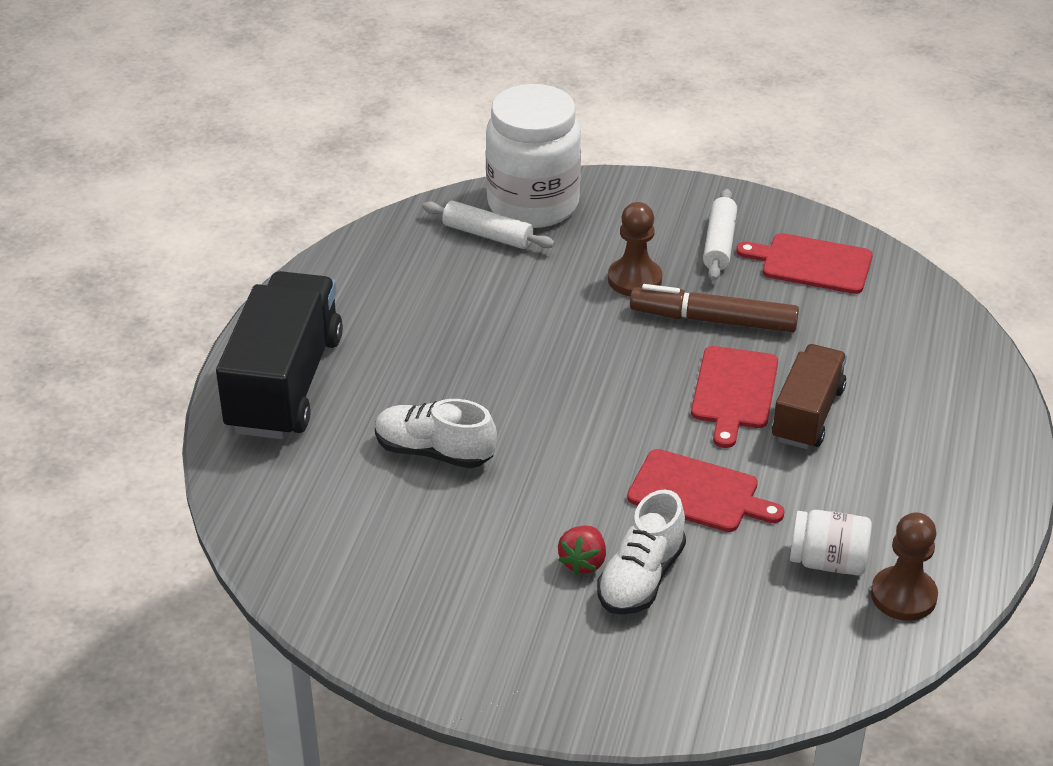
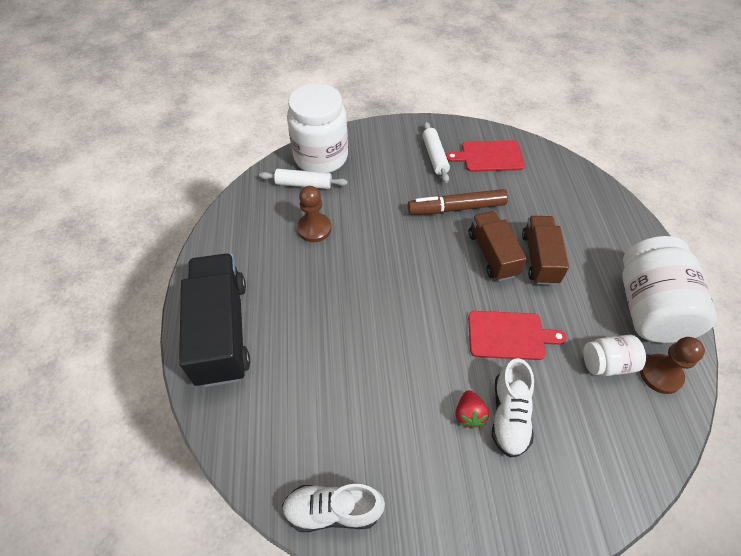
camera: 20 degrees left, 15 degrees up
(434, 452) = (339, 355): white shoe -> white shoe (333, 510)
(634, 279) = (400, 192): brown pawn -> brown pawn (314, 228)
(734, 391) = (492, 254): red cutting board -> brown truck
(944, 517) = (649, 308): none -> white jar

